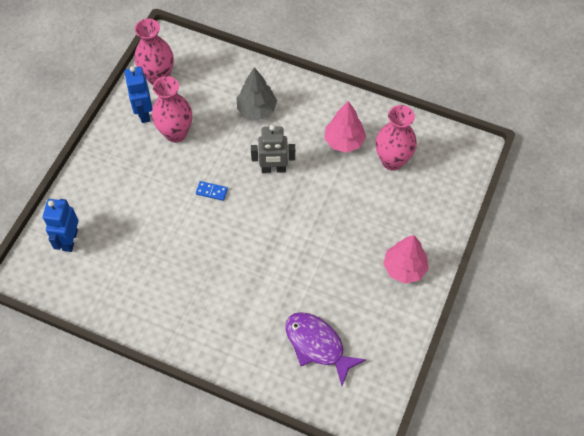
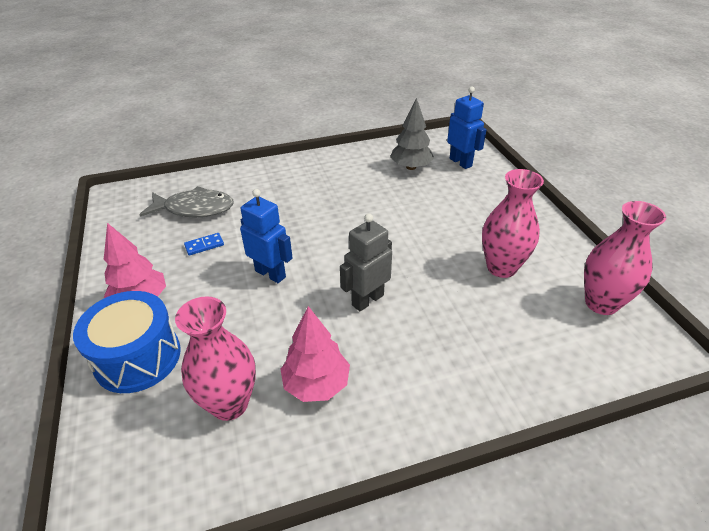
camera: 140 degrees right, 20 degrees down
(143, 113) = (555, 264): blue robot -> blue robot (270, 274)
(212, 191) = (402, 246): blue domino -> blue domino (204, 245)
(256, 109) = (461, 346): grey tree -> grey tree (411, 167)
(317, 345) = (194, 209): purple fish -> grey fish
(424, 222) = (138, 357): none -> blue drum

